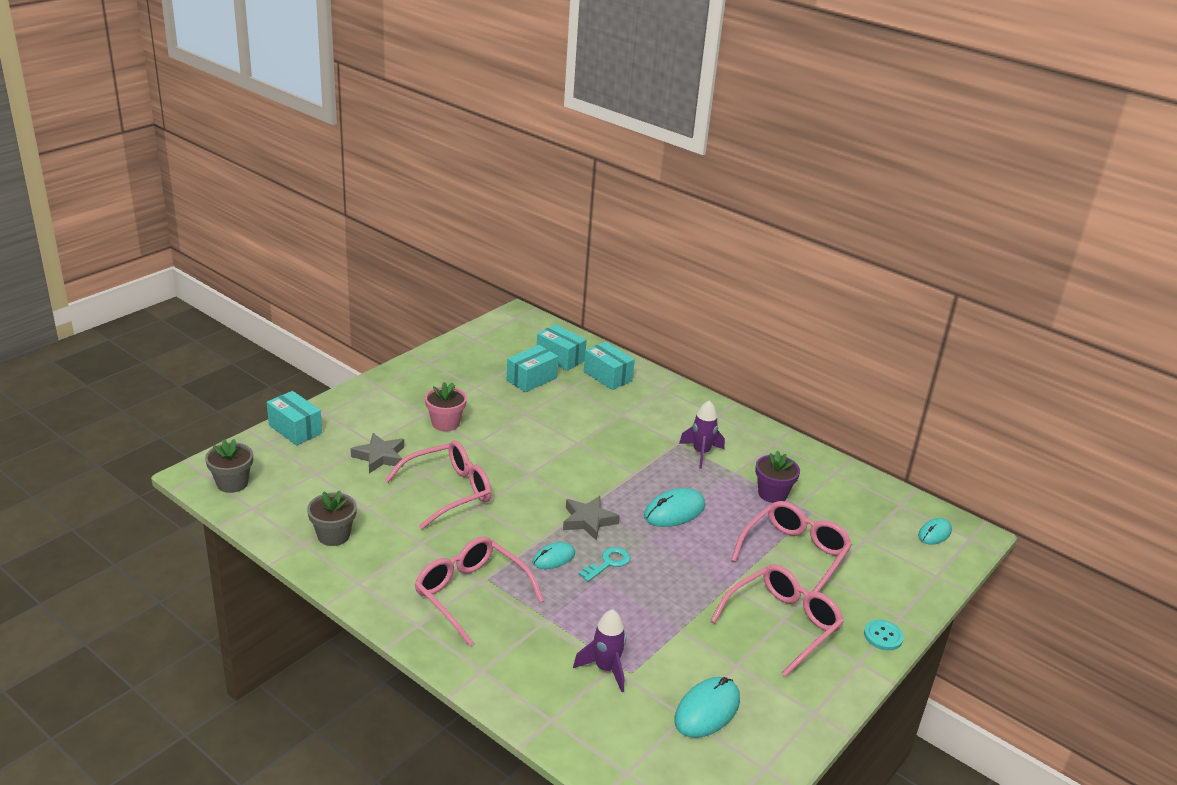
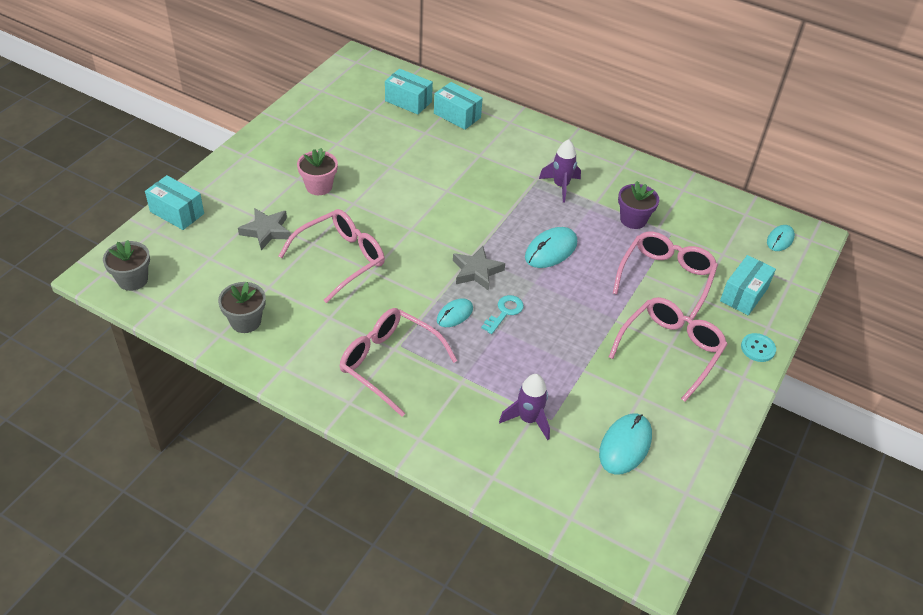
camera: 10 degrees left, 15 degrees up
(531, 379) = (387, 128): turquoise box -> turquoise box (744, 295)

